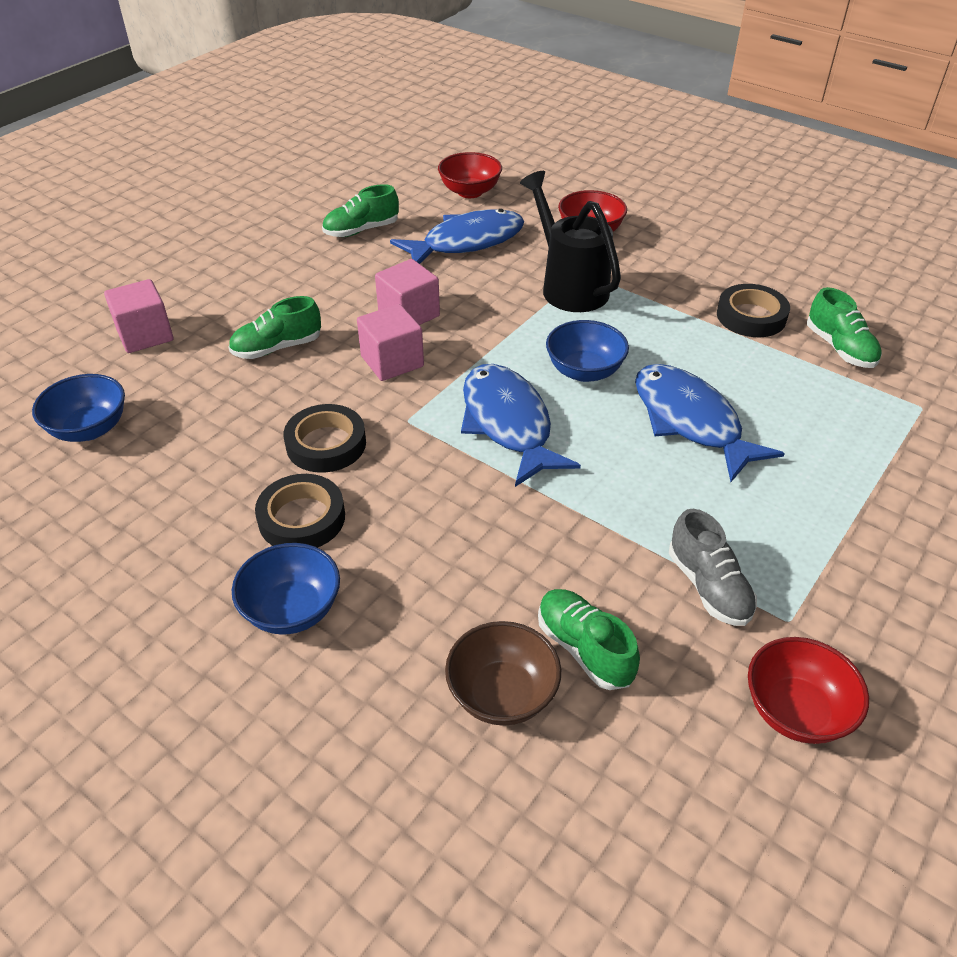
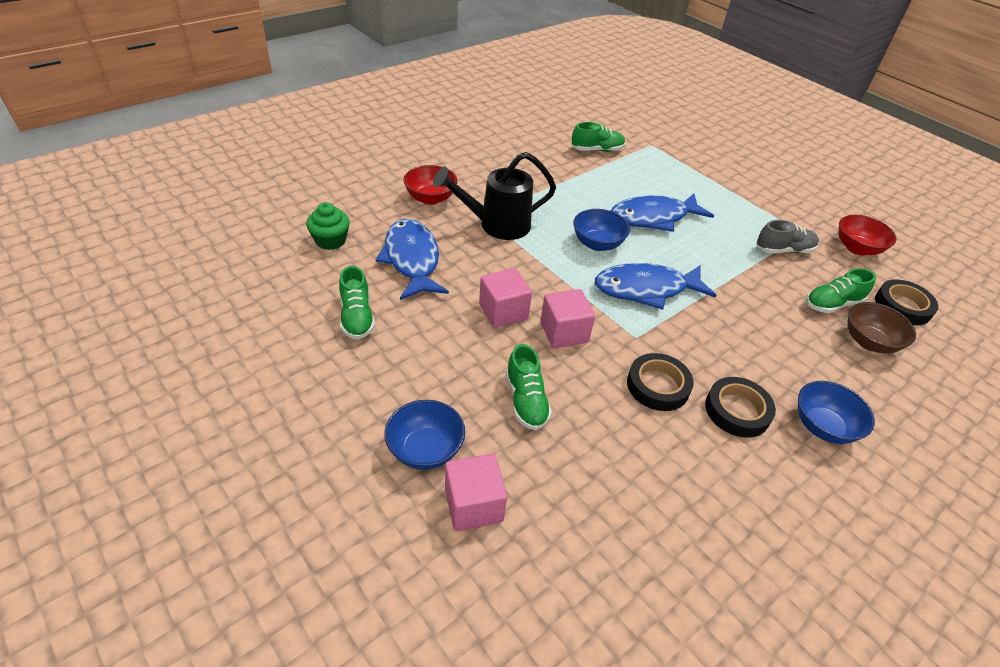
camera: 80 degrees left, 0 degrees up
(89, 429) = (618, 558): blue bowl -> blue bowl (425, 450)
(470, 192) = (330, 240): red bowl -> green cupcake
(751, 316) = (558, 167): black tape -> black tape (902, 306)

